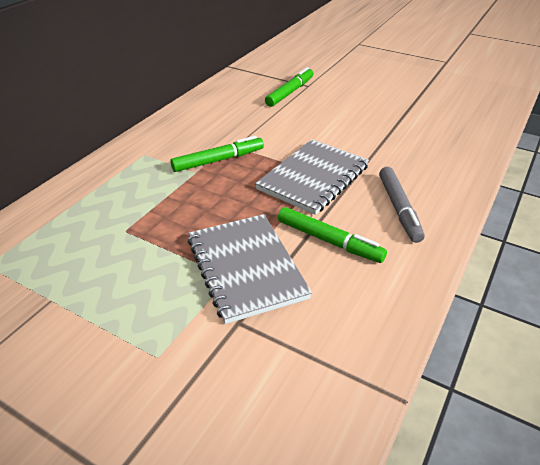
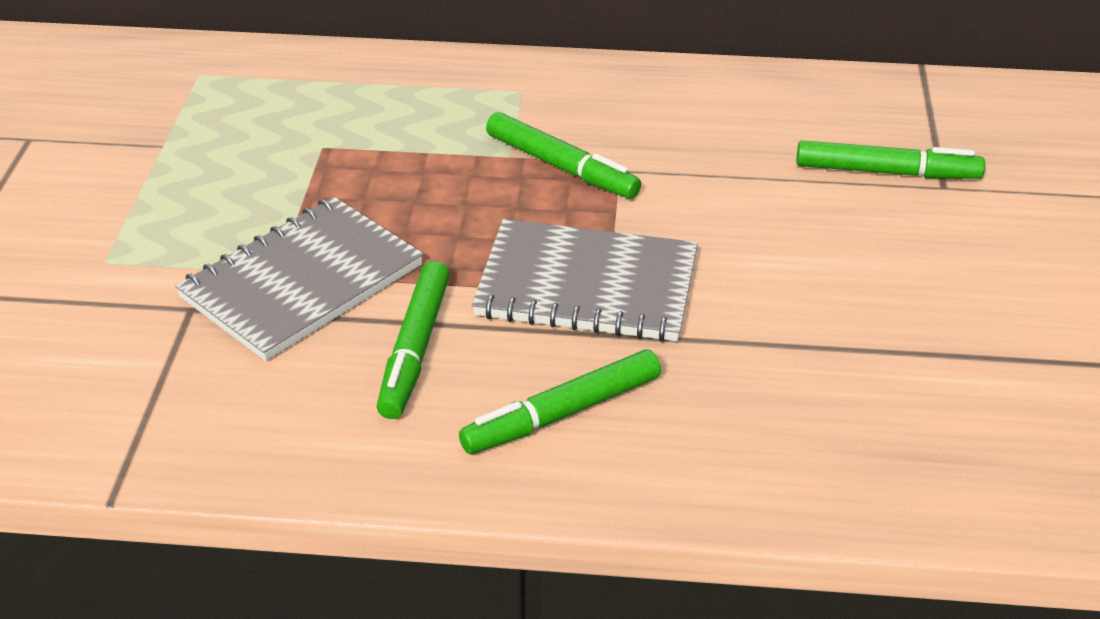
camera: 65 degrees right, 0 degrees up
(399, 208) = (563, 413): grey marker -> green marker

